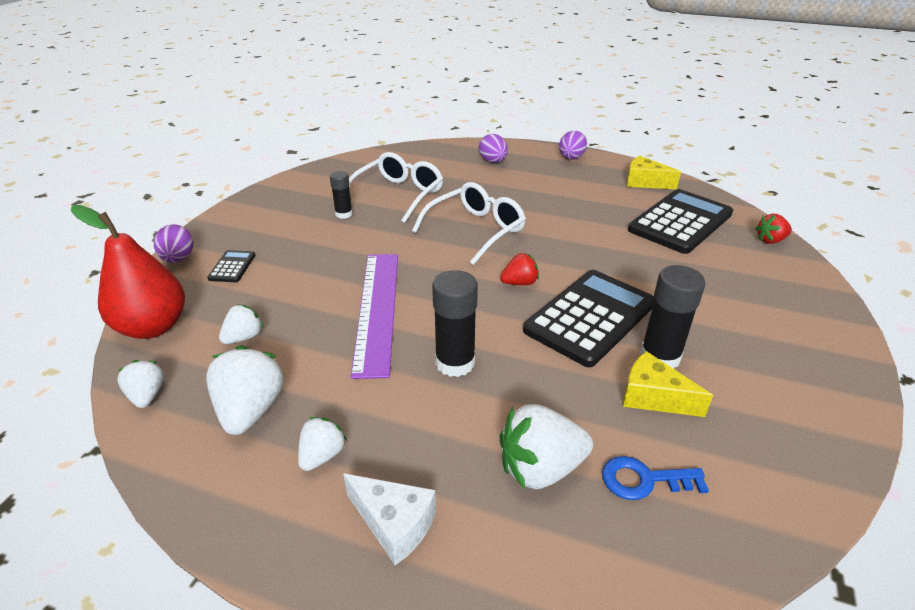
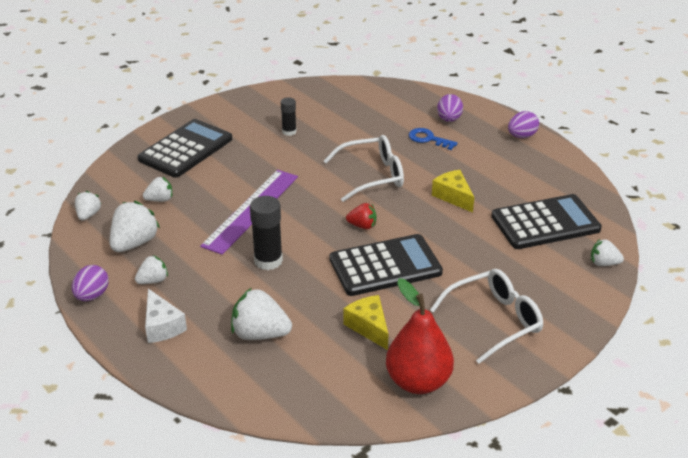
camera: 30 degrees right, 0 degrees up
(153, 327) = (115, 175): red pear -> red pear (418, 382)
(178, 259) = (157, 132): purple egg -> purple egg (92, 296)
(232, 267) = (185, 149): black calculator -> black calculator, size x2.30
(399, 195) = (343, 127): white glasses -> white glasses (494, 320)
(644, 182) = (560, 179): yellow cheese -> yellow cheese (453, 196)
(644, 480) = (311, 363): blue key -> blue key (428, 139)
(660, 357) = (402, 307): black glue stick -> none
(770, 240) = (603, 263): red strawberry -> white strawberry

